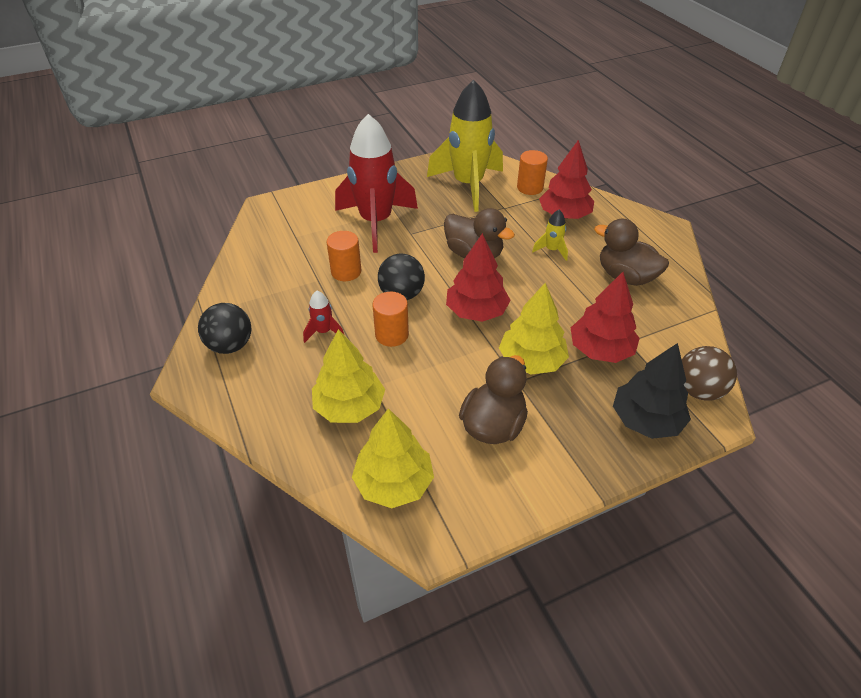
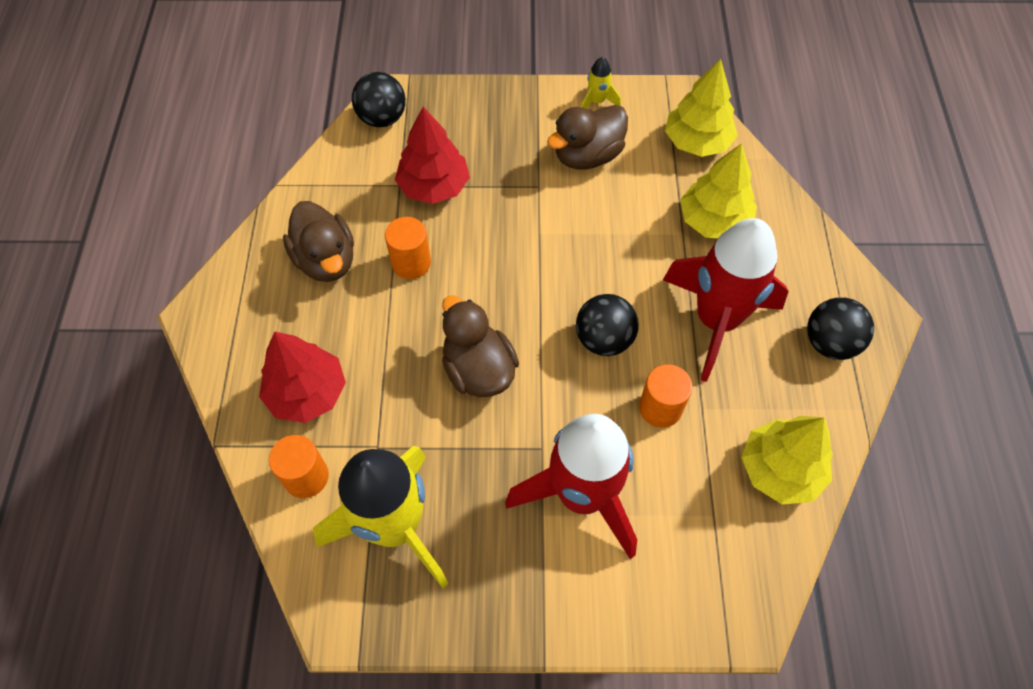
camera: 155 degrees left, 15 degrees up
(323, 332) = (716, 321): red rocket -> red rocket, size x2.47
(392, 335) = (640, 286): orange cylinder -> orange cylinder (411, 263)
(476, 311) = (529, 280): red tree -> none
(531, 361) = (510, 201): yellow tree -> yellow tree (780, 469)
(552, 250) = (376, 336): yellow rocket -> yellow rocket (597, 102)
(646, 420) = (452, 113): black tree -> none
(698, 390) = (382, 118): brown ball -> black ball

